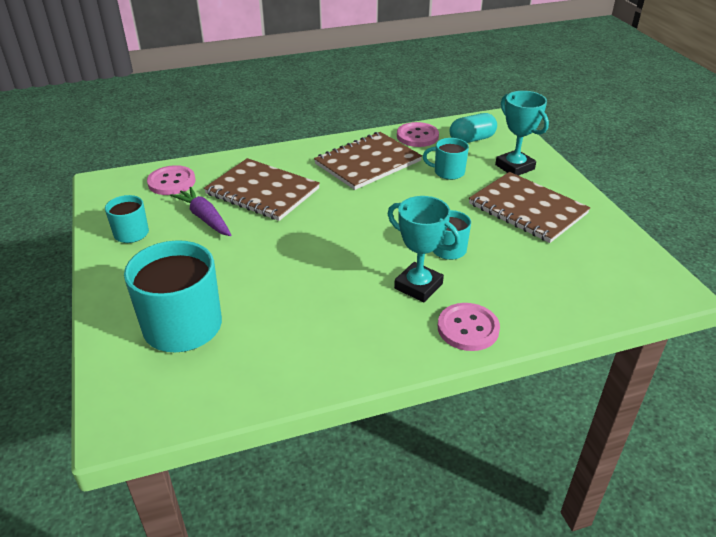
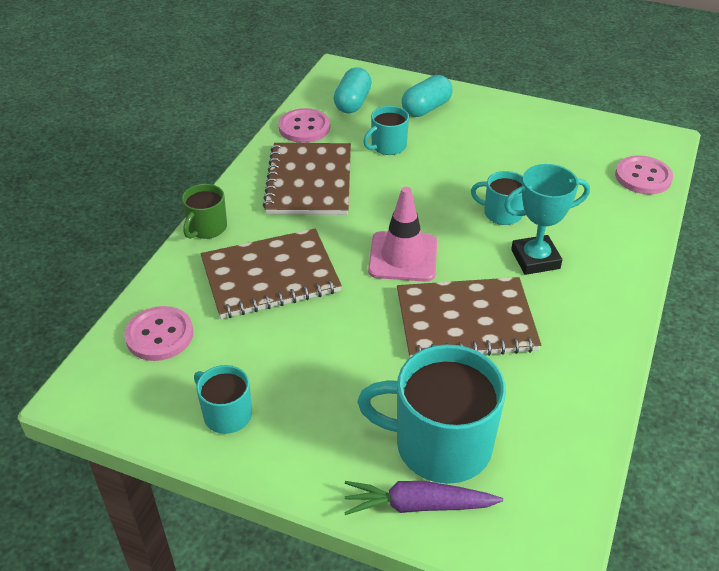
camera: 50 degrees left, 5 degrees up
(205, 218) = (268, 342): purple carrot -> purple carrot (418, 505)
(277, 152) = (206, 228): none -> green mug
(343, 229) = (403, 257): none -> pink traffic cone
(468, 328) = (615, 264): pink button -> pink button (643, 177)
(514, 167) = (426, 108): turquoise trophy -> turquoise capsule
(527, 209) = (494, 140): brown notebook -> brown notebook (465, 321)

